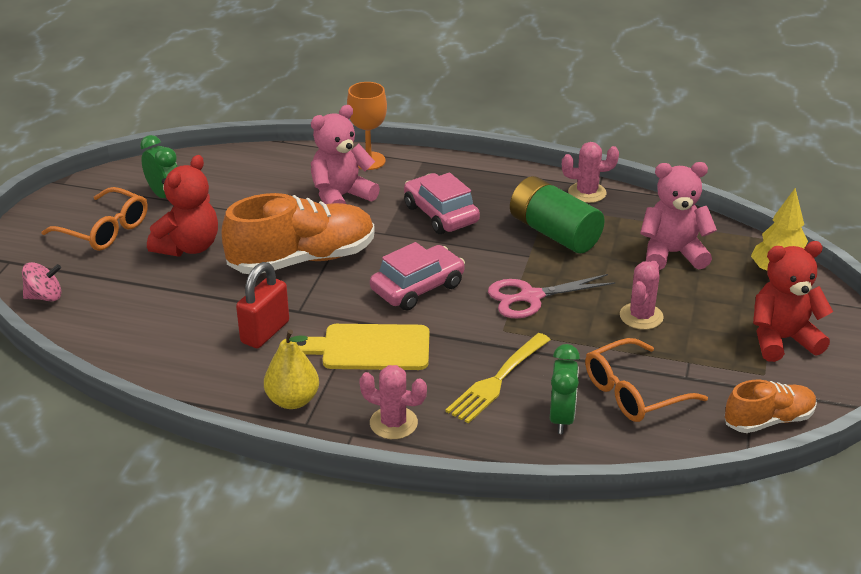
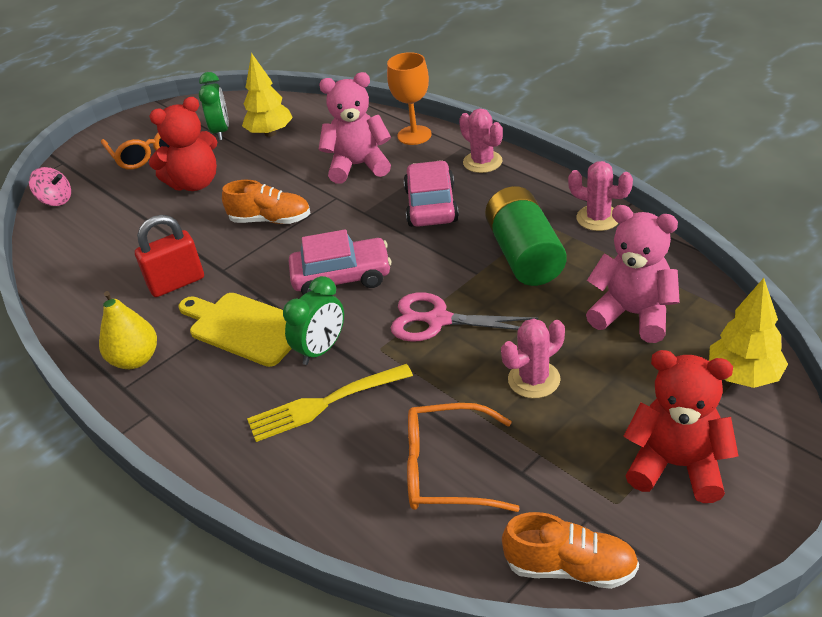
camera: 35 degrees right, 5 degrees up
(221, 187) = (270, 133): none -> yellow tree
(302, 260) = (270, 220): orange shoe -> orange shoe, size x0.56
(393, 423) = (192, 415): pink cactus -> pink cactus (482, 162)
(561, 418) = (347, 472): green clock -> green clock (321, 350)

